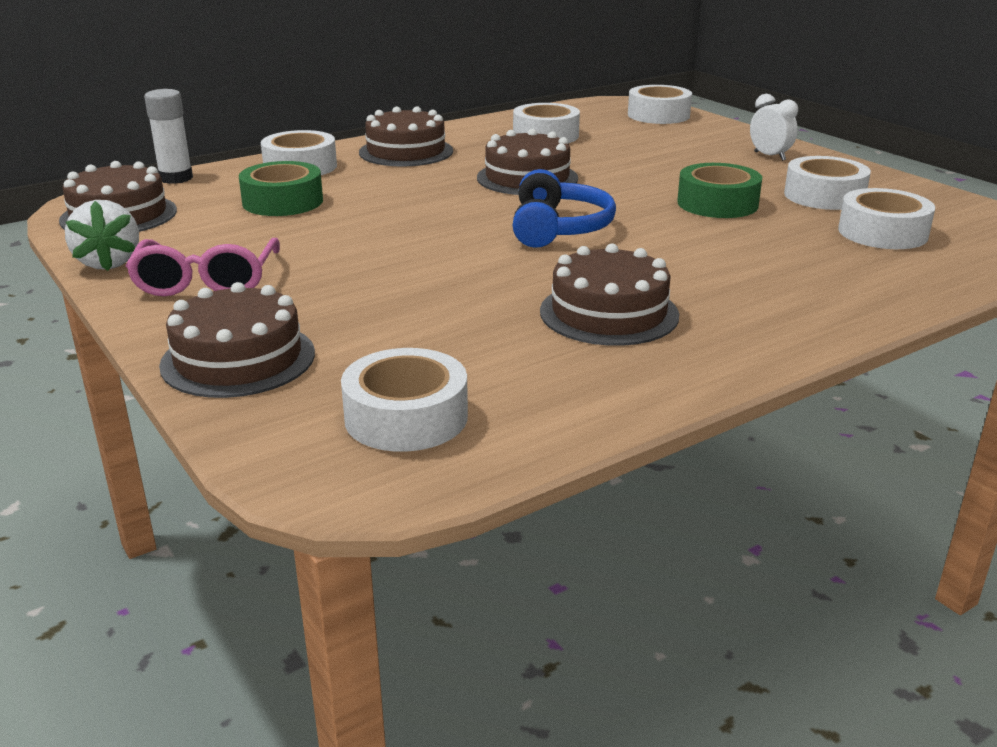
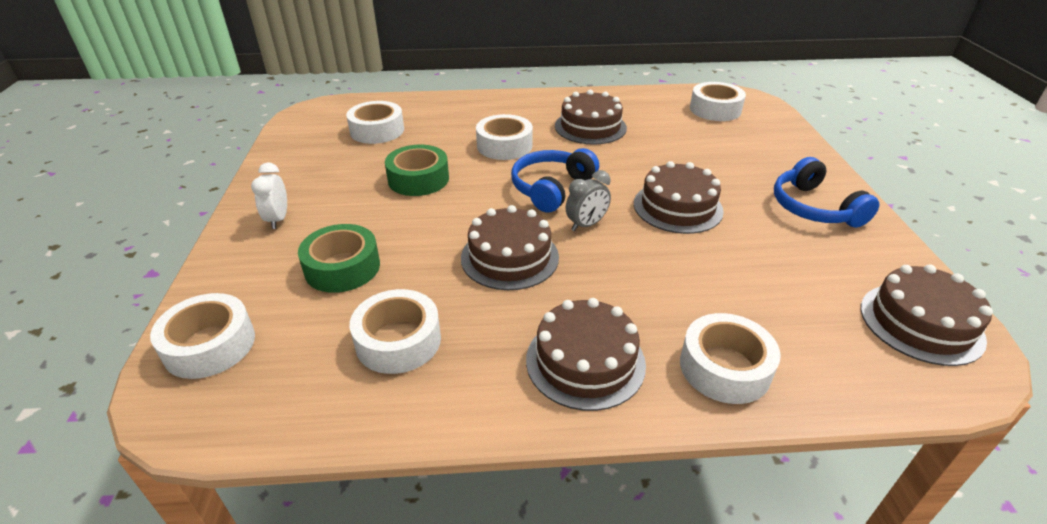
camera: 150 degrees left, 10 degrees up
(109, 263) = (896, 249): white strawberry -> none
(176, 178) = (883, 393): white glue stick -> none
(206, 281) = (813, 208): pink glasses -> blue headphones
(238, 359) = (787, 150): brown cake -> brown cake (677, 207)
(283, 202) = (753, 293): green tape -> green tape (342, 267)
(481, 210) = (586, 225): none -> grey clock
(824, 196) = (342, 165): white tape -> white tape (504, 146)

